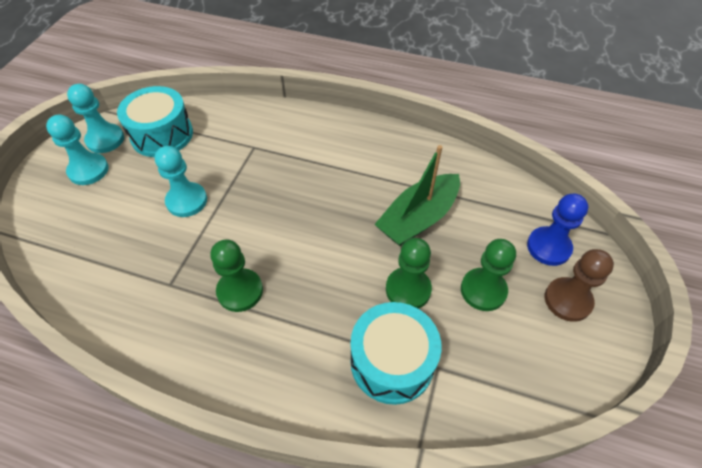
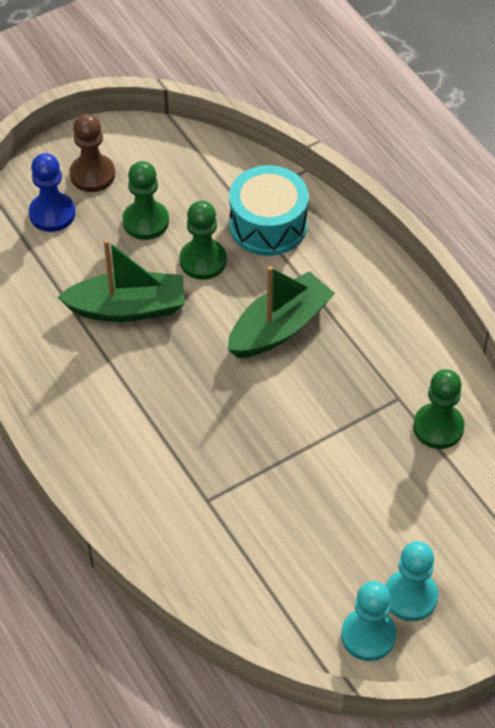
camera: 140 degrees left, 0 degrees up
(162, 135) = (297, 594): turquoise drum -> none
(187, 201) = (327, 478): turquoise pawn -> none
(240, 291) = (341, 351): green pawn -> green pawn (438, 427)
(302, 277) = (279, 327): none -> green boat

